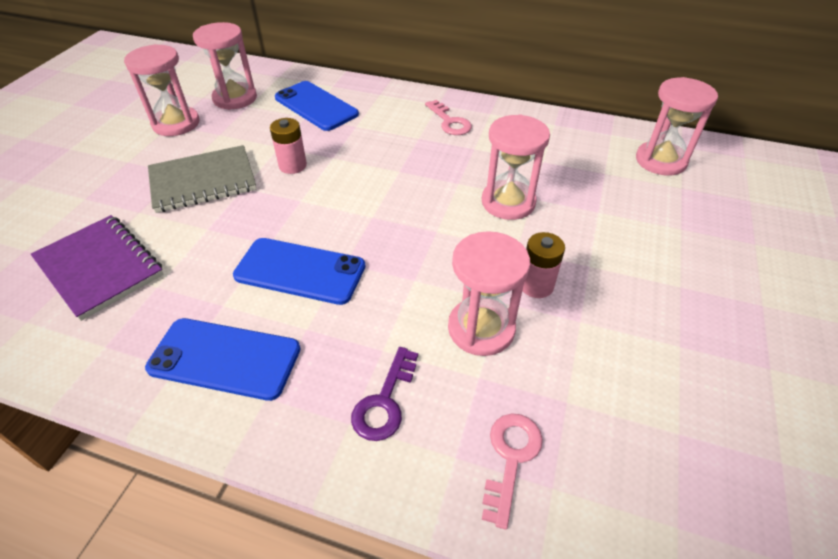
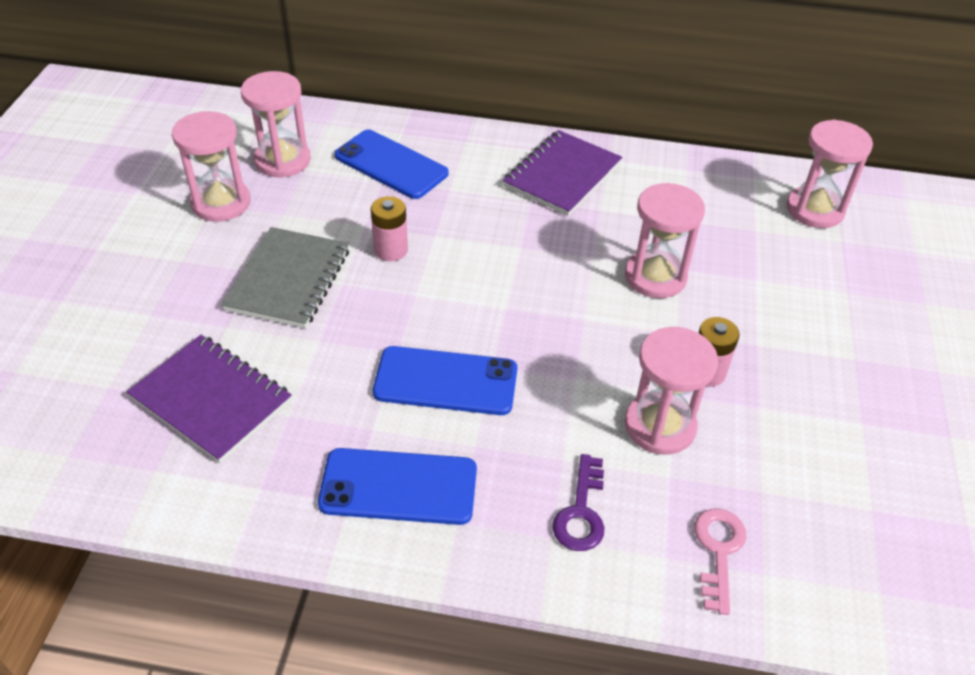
camera: 10 degrees left, 0 degrees up
(203, 181) = (289, 280): grey notebook -> grey notebook turned 45 degrees counterclockwise
(449, 122) = (562, 175): pink key -> purple notebook

